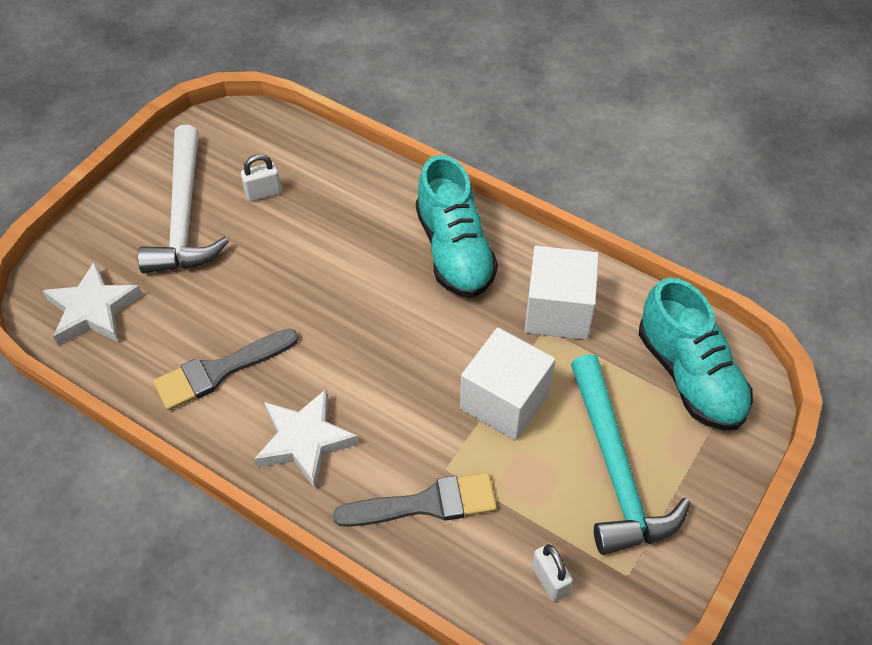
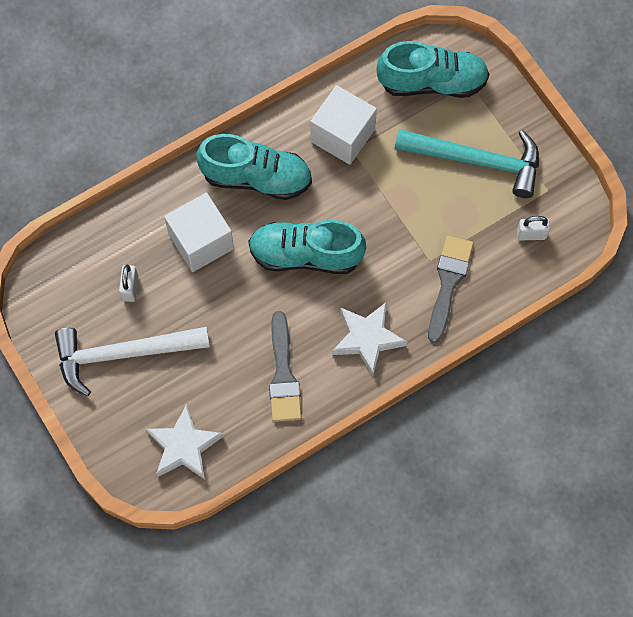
camera: 65 degrees left, 15 degrees up
(184, 216) = (123, 354): white hammer -> white hammer turned 150 degrees clockwise
(383, 334) = (305, 255): none -> turquoise shoe
(504, 401) = (396, 202): white cube -> white cube (201, 241)

